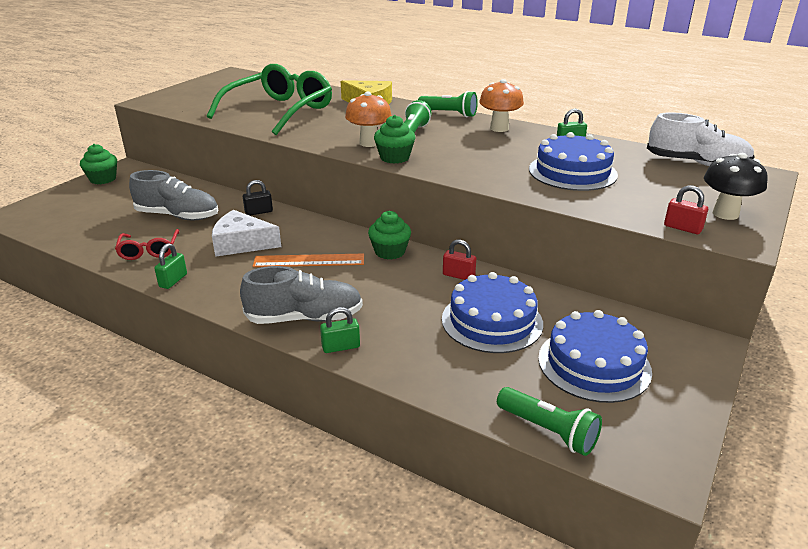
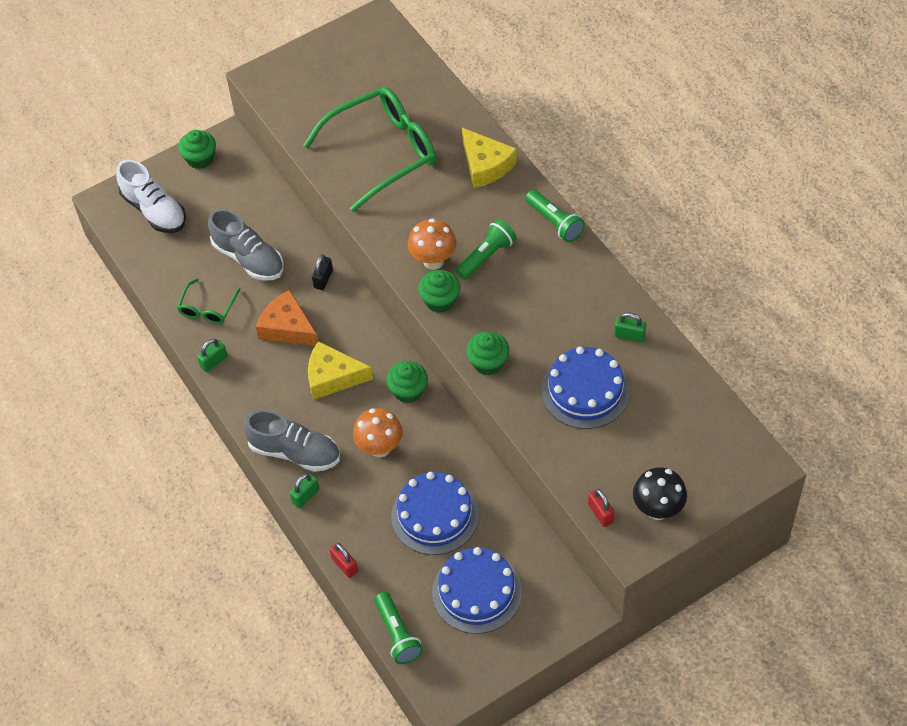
camera: 30 degrees right, 25 degrees up
(149, 251) = (207, 309): red glasses -> green glasses
(241, 243) = (287, 327): white cheese -> orange cheese
(259, 212) = (323, 279): black padlock -> black padlock turned 75 degrees counterclockwise
(309, 261) = (333, 377): orange ruler -> yellow cheese
(341, 347) = (305, 496): green padlock -> green padlock turned 60 degrees counterclockwise
(458, 275) = (446, 448): red padlock -> red padlock (345, 565)
(472, 176) = (488, 362): none -> green cupcake
(499, 128) = (583, 276): orange mushroom -> orange mushroom (380, 448)
(696, 163) = (719, 422): white shoe -> white shoe (154, 210)

